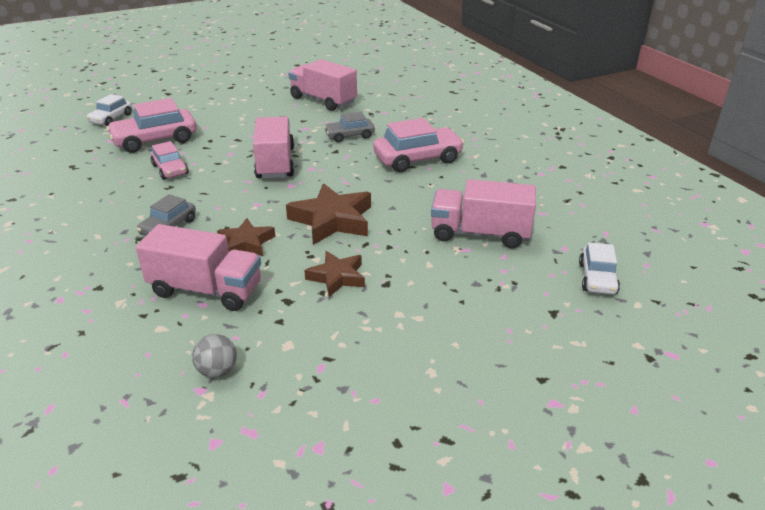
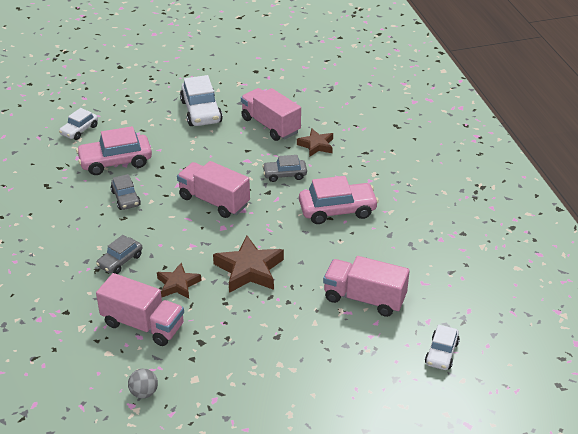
camera: 10 degrees right, 5 degrees up
(170, 169) = (126, 198): pink car -> grey car
(246, 96) = (201, 112): none -> white car
(275, 163) = (214, 201): pink truck -> pink truck turned 60 degrees counterclockwise
(337, 277) = (241, 326): brown star -> brown star (316, 145)

